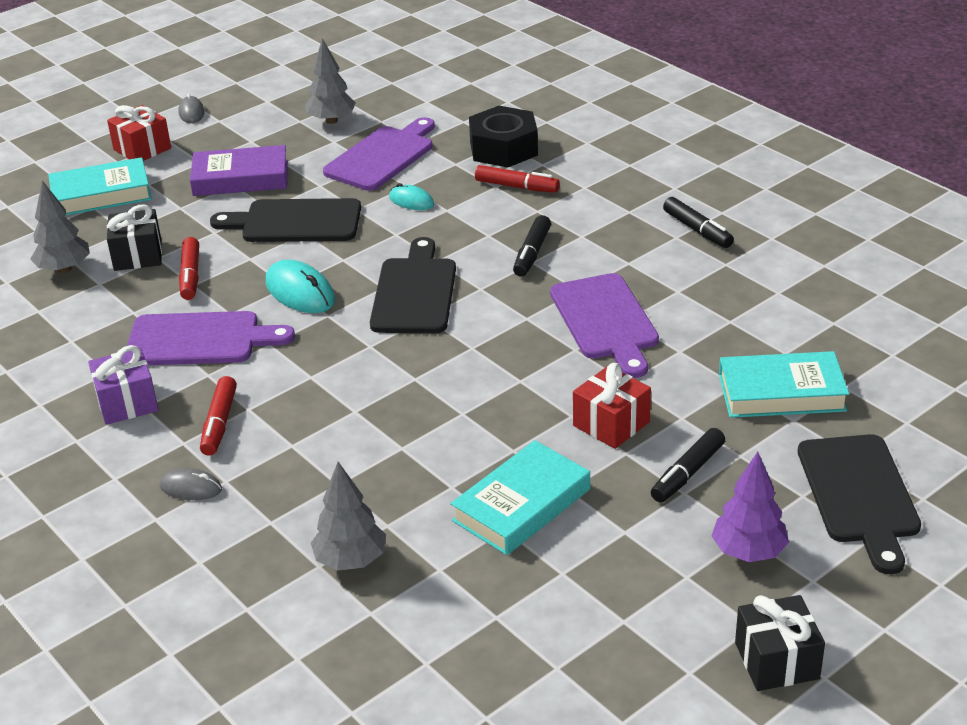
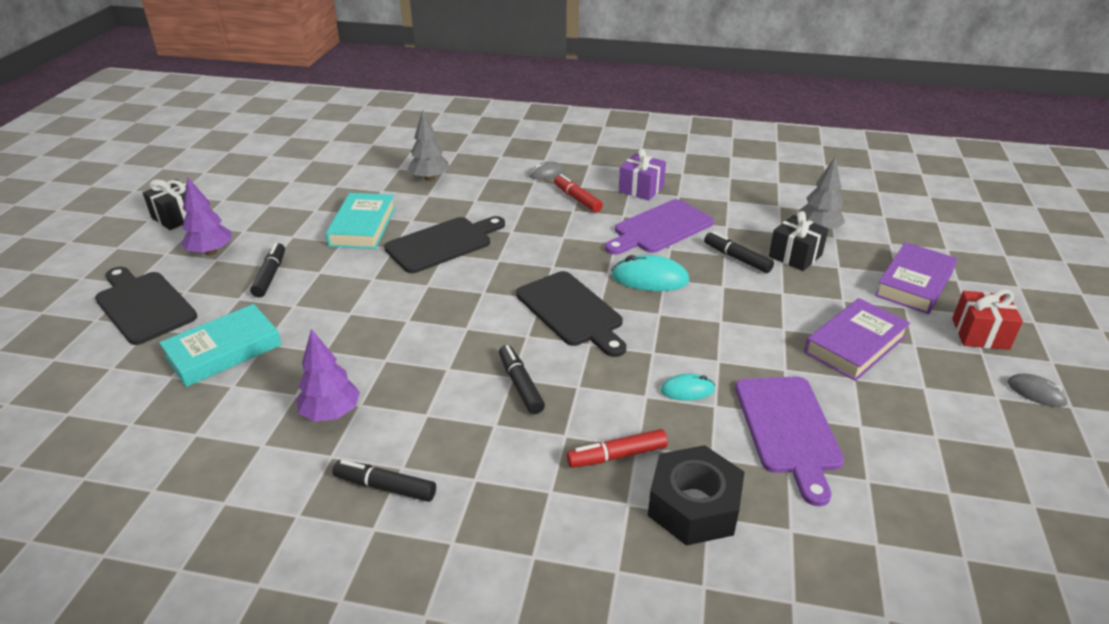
camera: 140 degrees right, 0 degrees up
(101, 194) = (914, 283): turquoise book -> purple book
(190, 276) = (737, 258): red marker -> black marker
(295, 222) = (743, 326): black cutting board -> black cutting board (442, 244)
(331, 120) = (910, 452): grey tree -> none
(606, 321) = (402, 351): purple cutting board -> none
(611, 424) = (341, 283): red gift -> none
(707, 293) = (331, 413): none -> purple tree

